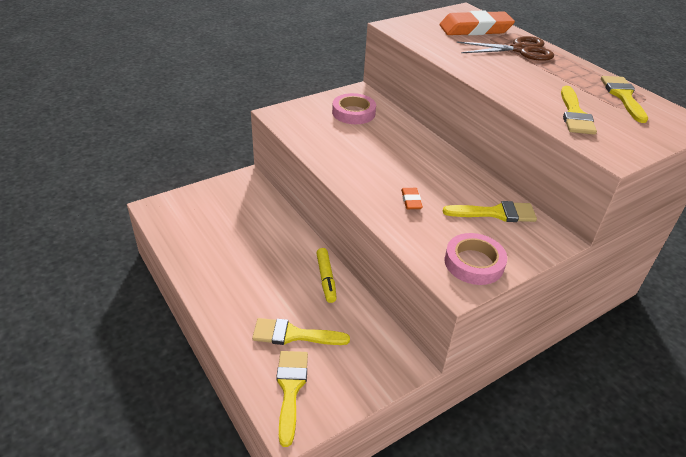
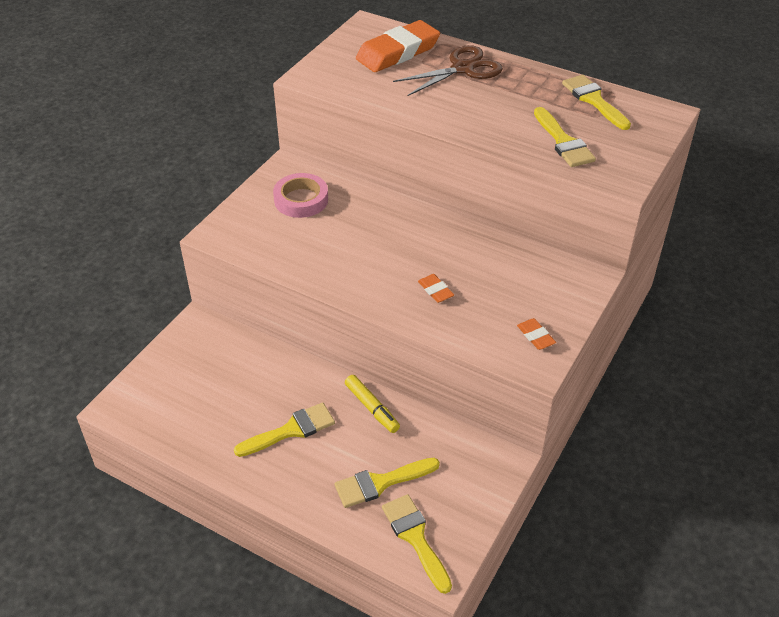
camera: 25 degrees left, 5 degrees up
(474, 263) = (535, 336): pink tape -> orange eraser
(496, 213) = (523, 271): yellow brush -> yellow brush (291, 430)

